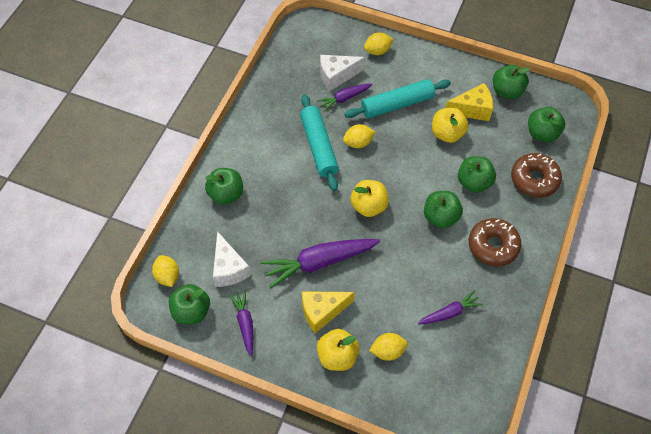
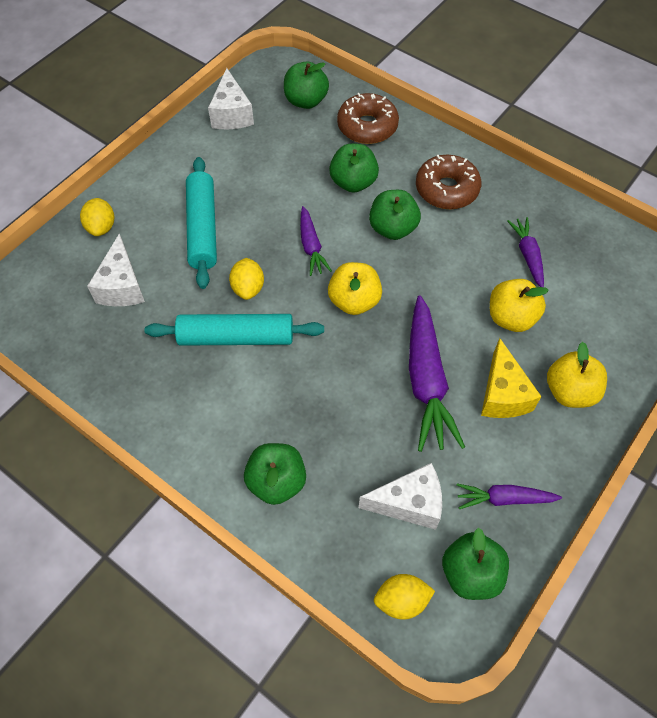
camera: 75 degrees left, 0 degrees up
(344, 98) = (166, 286): purple carrot -> purple carrot (311, 246)
(388, 351) = (570, 333): yellow lemon -> none
(447, 134) = (271, 188): yellow apple -> yellow apple (511, 318)
(472, 109) = (245, 154): yellow cheese -> none
(507, 91) = (231, 114): green apple -> white cheese

